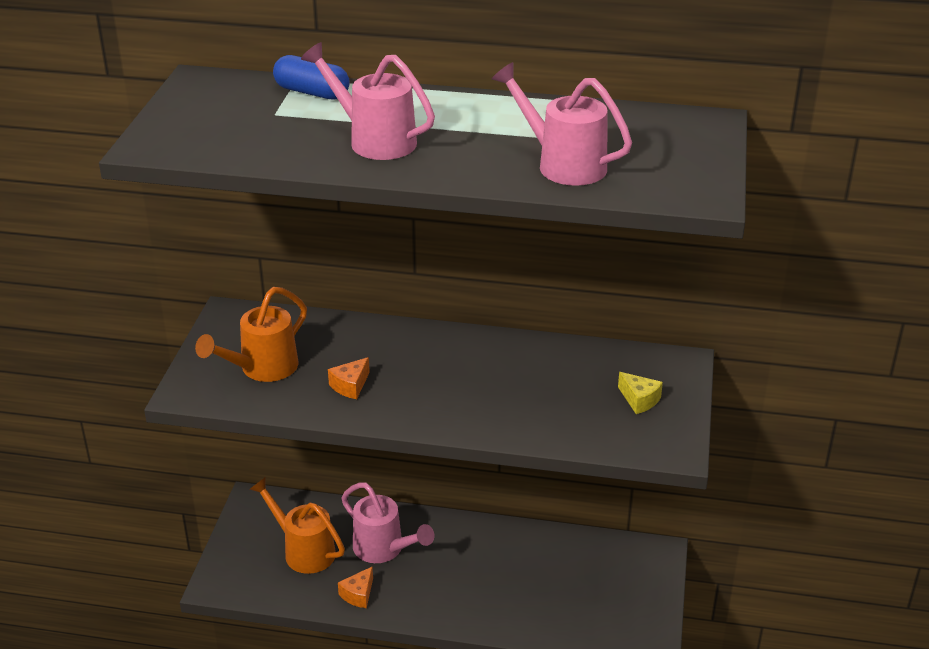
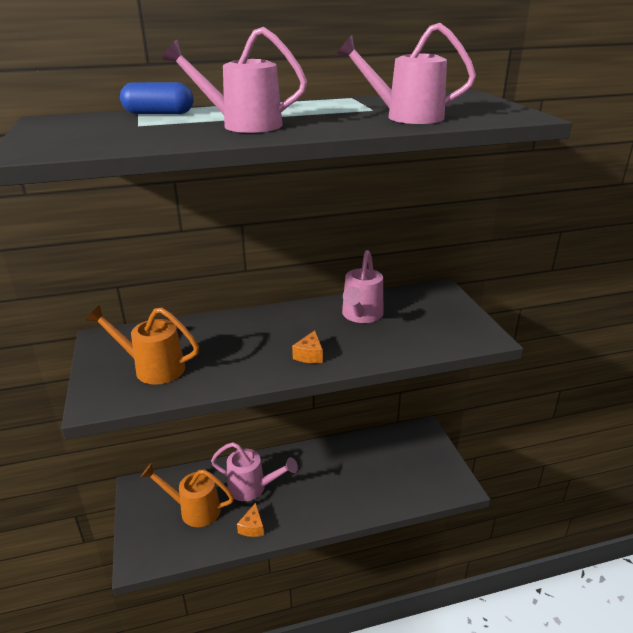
camera: 25 degrees left, 5 degrees down
(262, 369) = (153, 368): orange watering can -> orange watering can turned 90 degrees clockwise
(350, 386) = (233, 361): orange cheese -> orange cheese (309, 355)
(541, 371) = (361, 316): none -> pink watering can
(639, 400) = (438, 316): yellow cheese -> none

